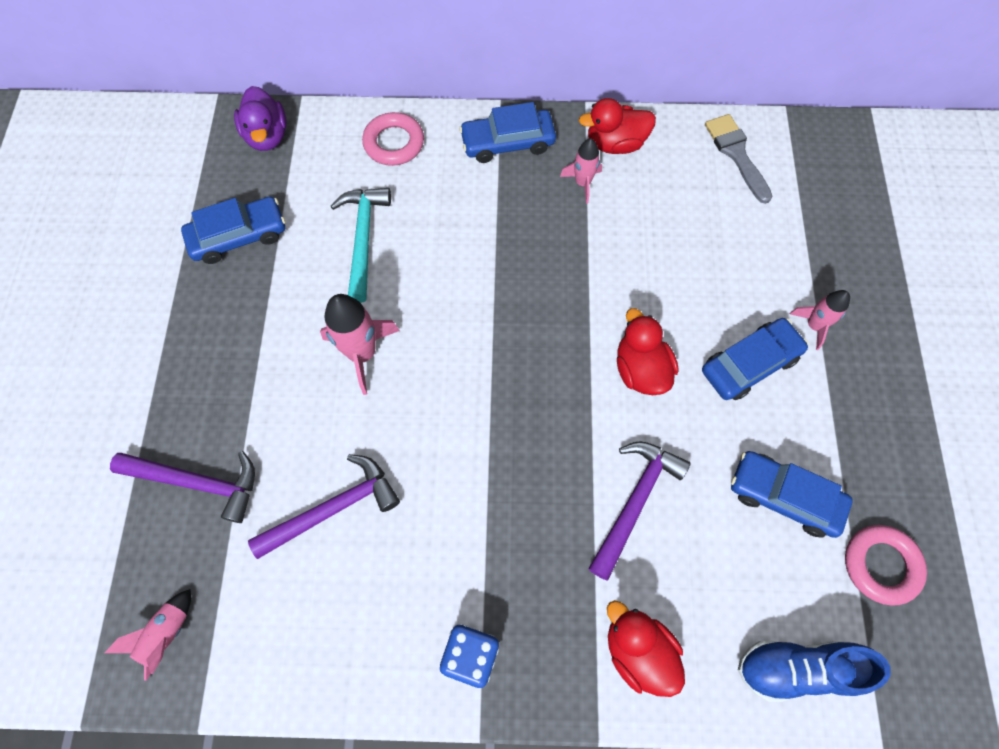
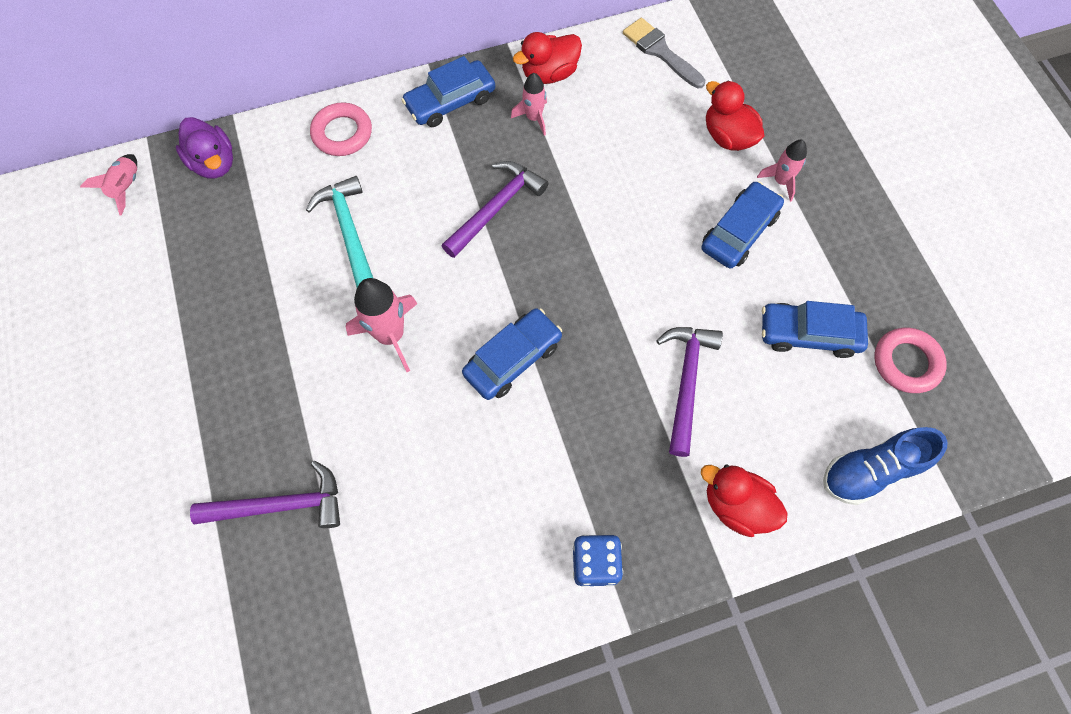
camera: 20 degrees left, 0 degrees up
(167, 634) = (308, 650): pink rocket -> pink rocket (126, 187)
(239, 236) = (225, 266): blue car -> blue car (513, 359)
(334, 508) = (420, 482): purple hammer -> purple hammer (496, 208)
(640, 369) = (648, 267): red duck -> red duck (727, 136)

